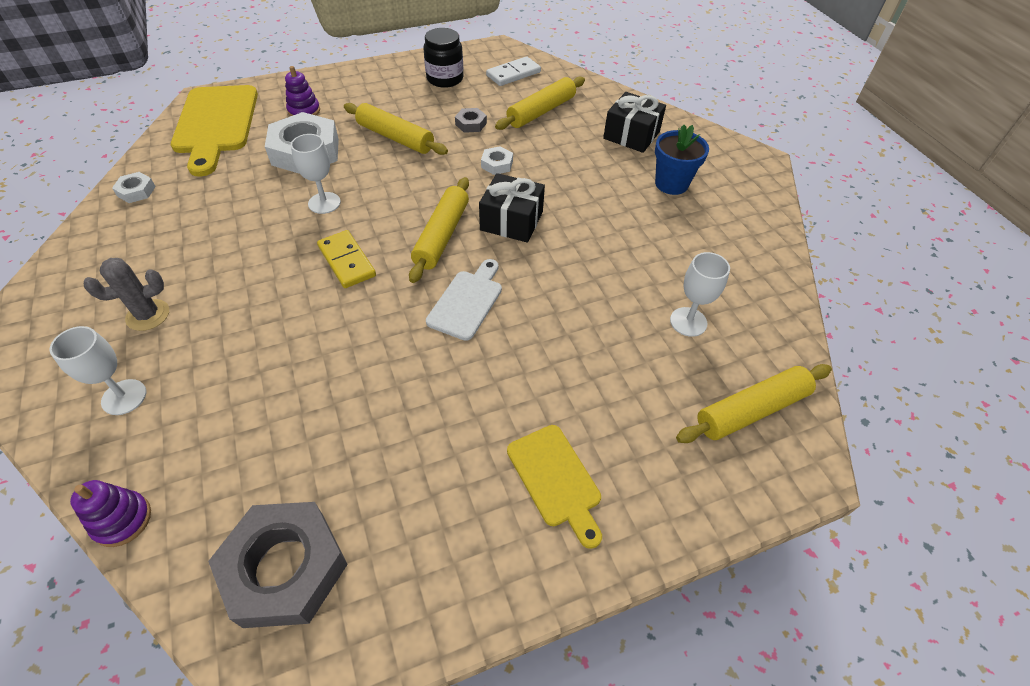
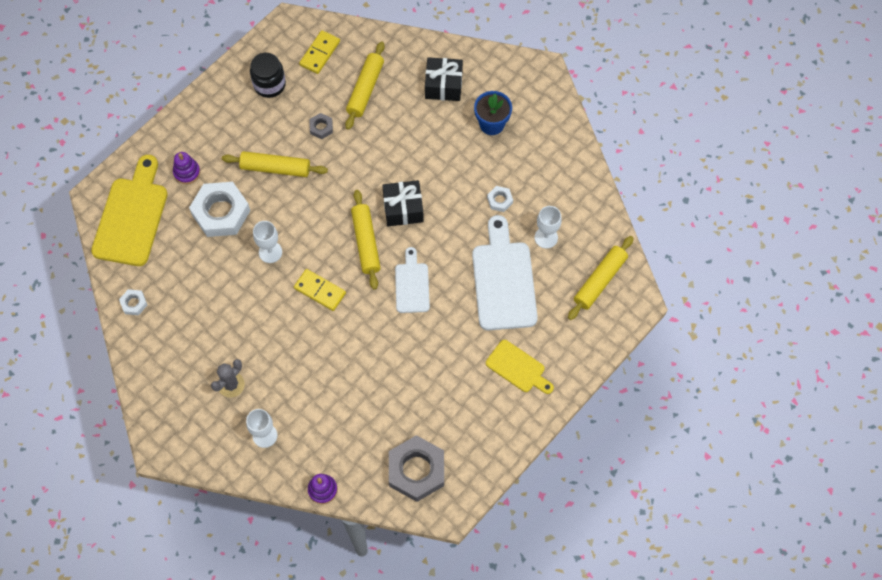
camera: 25 degrees left, 15 degrees up
(216, 124) = (132, 217): yellow cutting board -> yellow cutting board turned 135 degrees counterclockwise
(497, 164) = (364, 161): white nut -> white nut (499, 200)
(513, 74) = (320, 53): white domino -> yellow domino
(598, 348) = (503, 280): none -> white cutting board

